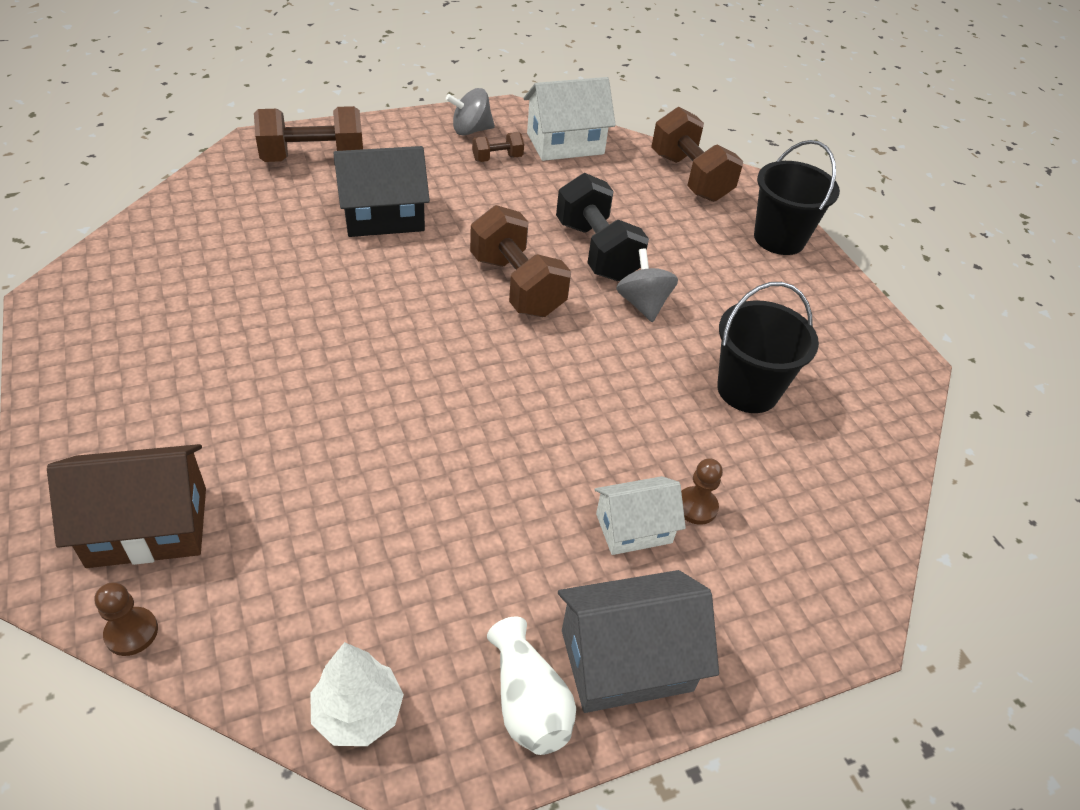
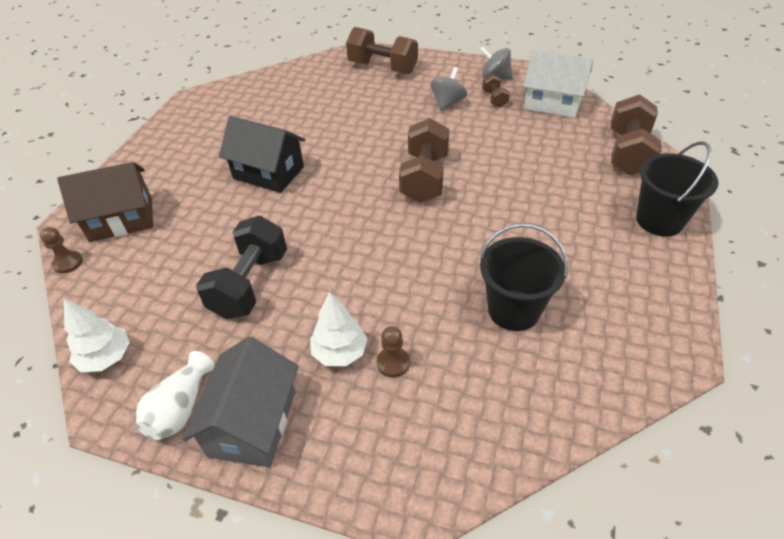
camera: 45 degrees right, 0 degrees up
(148, 526) = (121, 219): brown house -> brown house turned 45 degrees counterclockwise
(383, 217) = (387, 111): black house -> black house (268, 173)
(497, 158) = (494, 99): brown dumbbell -> brown dumbbell turned 60 degrees clockwise
(596, 251) = (501, 177): black dumbbell -> black dumbbell (250, 284)
(626, 660) = (252, 423): grey house -> grey house turned 75 degrees clockwise
(634, 528) = (339, 352): white house -> white tree
(643, 304) = (497, 222): grey spinning top -> grey spinning top (447, 103)

